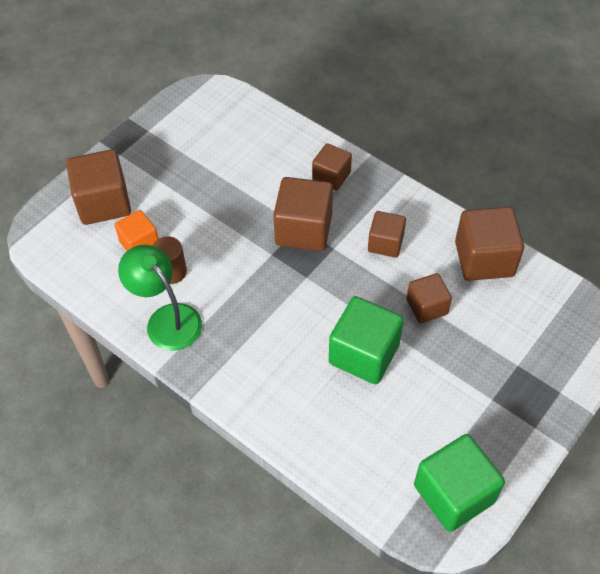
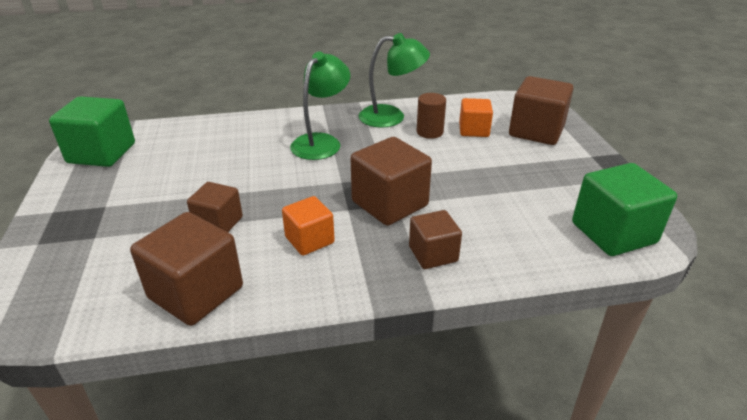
camera: 130 degrees right, 20 degrees down
(264, 336) = (321, 142): none -> green lamp
(364, 354) = (239, 172): green cube -> green cube (613, 233)
(385, 243) = (309, 240): brown cube -> orange cube

